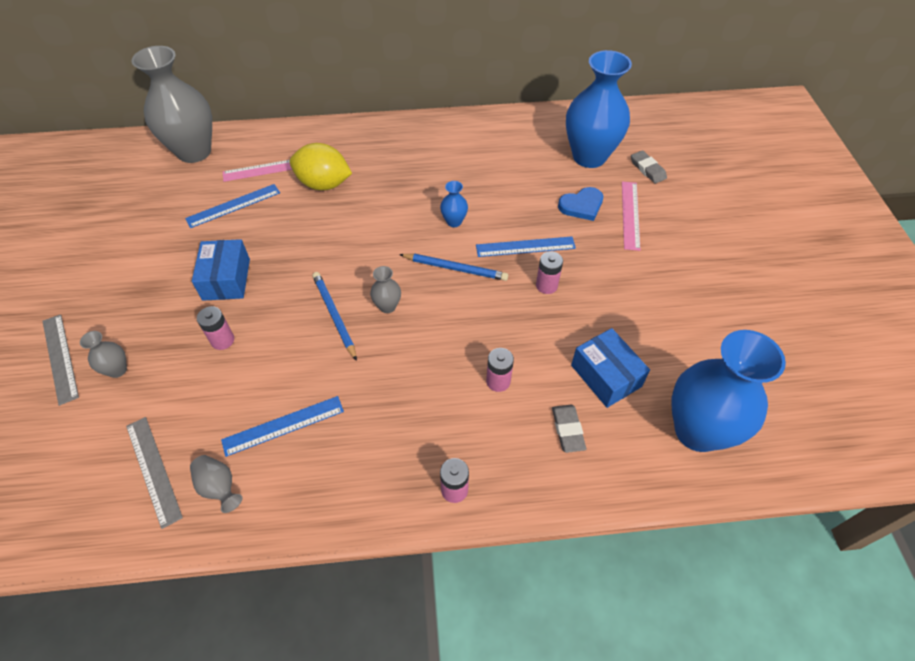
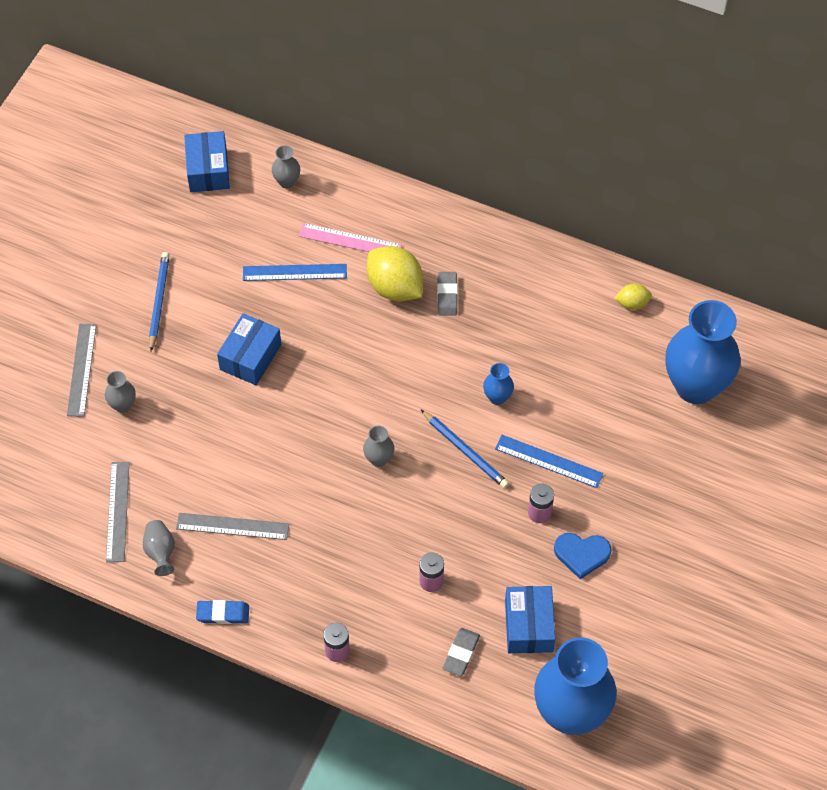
camera: 30 degrees right, 5 degrees up
(121, 168) = (208, 170): none -> blue box
(194, 152) = (287, 182): grey vase -> grey vase, size x0.42
(222, 340) = (219, 420): pink battery -> none
(283, 426) = (232, 526): blue ruler -> grey ruler
(317, 515) = (223, 613): none -> blue eraser
(334, 315) = (327, 444): blue pencil -> blue pencil (159, 301)
(506, 127) = (632, 303): none -> yellow lemon
(581, 206) = (640, 443): blue heart -> blue heart (582, 554)
(630, 215) = (683, 478): pink ruler -> none
(647, 169) = (747, 433): grey eraser -> grey eraser (447, 295)

